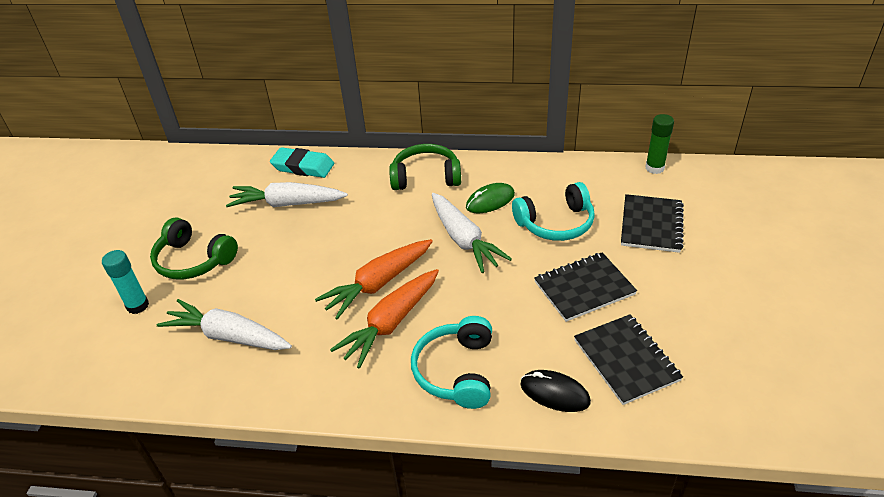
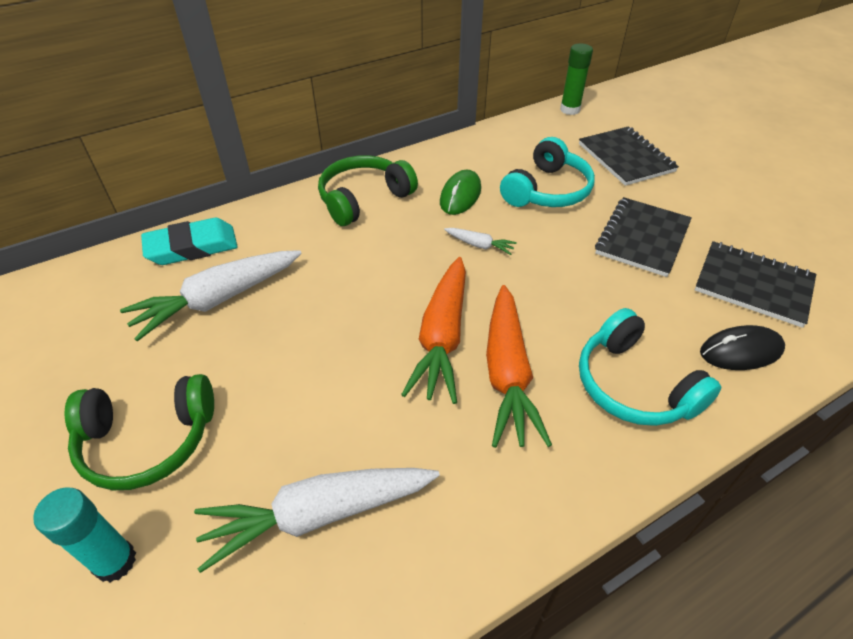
camera: 40 degrees left, 5 degrees up
(464, 240) = (480, 245): white carrot -> white carrot, size x0.46

